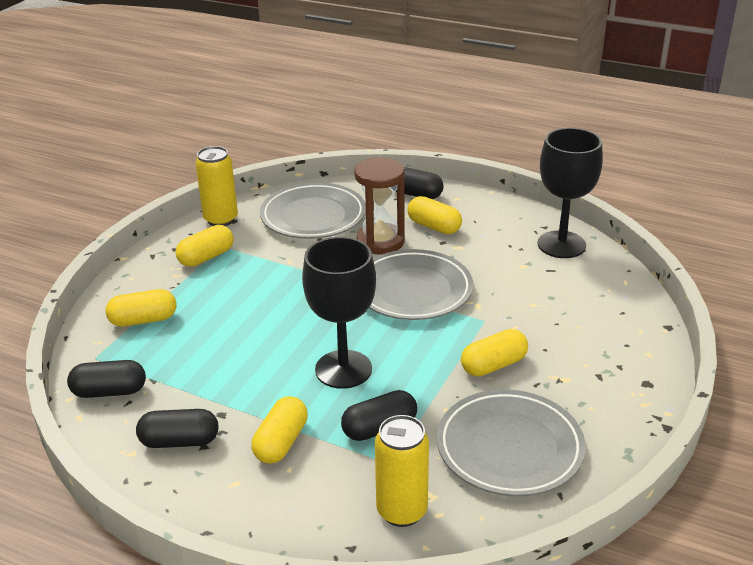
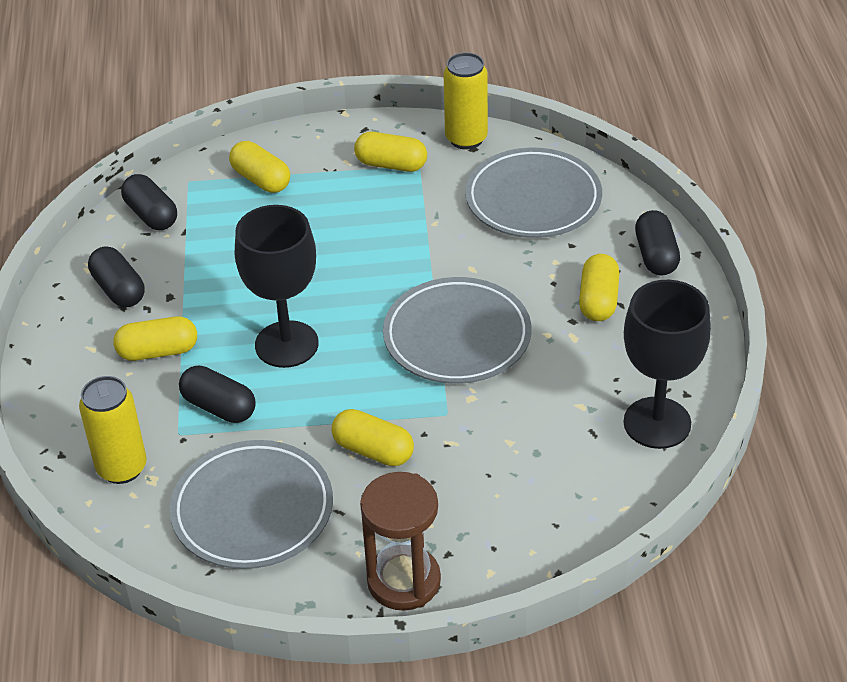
camera: 60 degrees right, 10 degrees up
(380, 242) = (528, 272): brown hourglass -> brown hourglass (404, 581)

